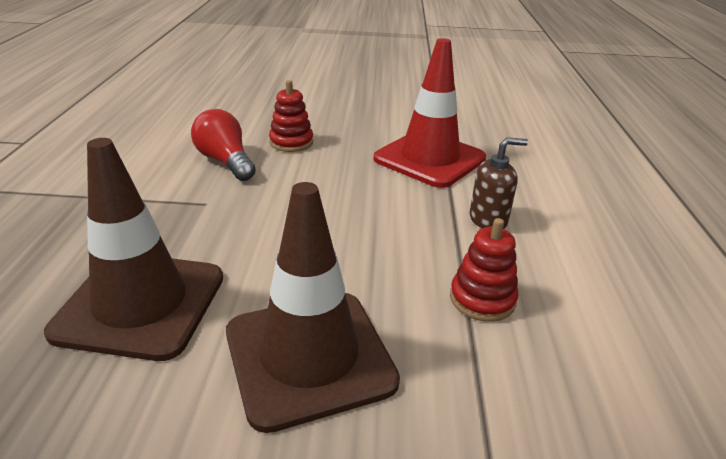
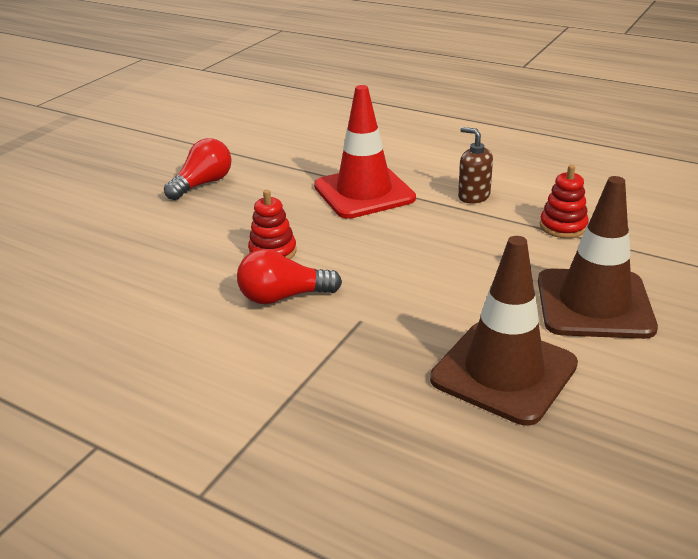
camera: 60 degrees left, 0 degrees up
(373, 94) = (203, 184): none -> red light bulb
(488, 220) = (473, 196): brown soap dispenser -> brown soap dispenser turned 60 degrees counterclockwise

